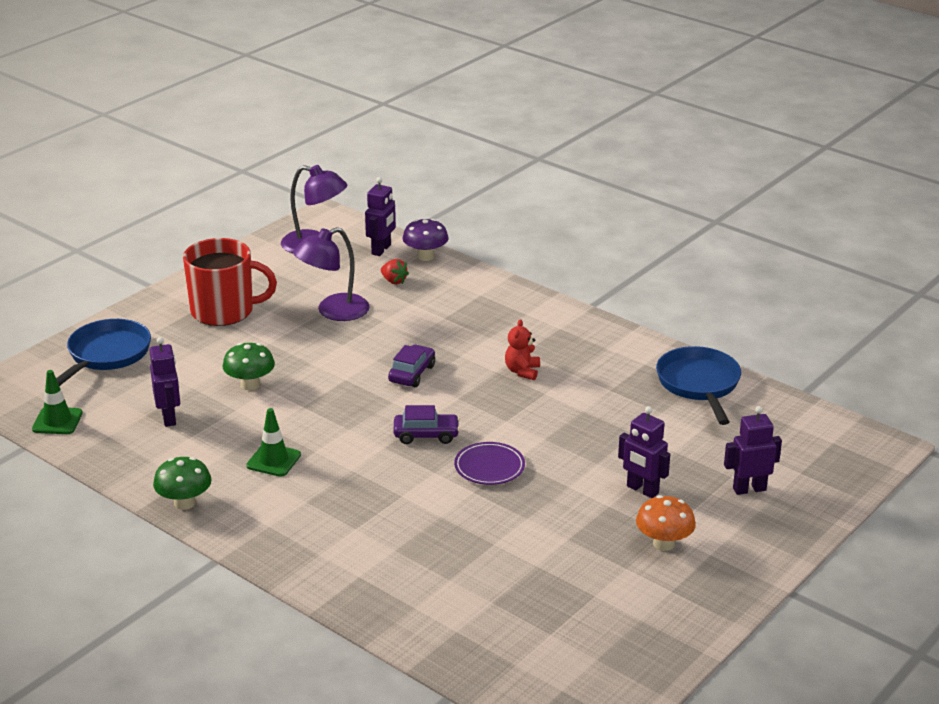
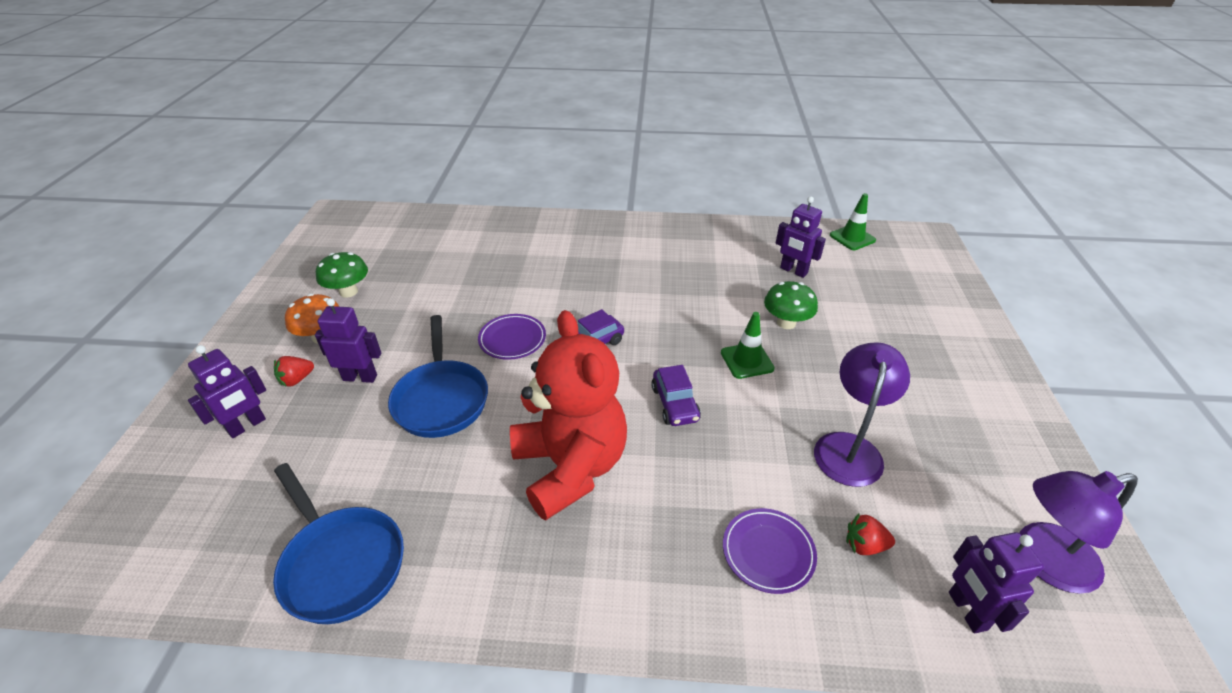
camera: 145 degrees right, 10 degrees up
(106, 355) = (925, 296): blue pan -> blue pan (441, 399)
(184, 503) = (691, 227): green mushroom -> green mushroom (348, 292)
(224, 311) = (935, 388): red mug -> none
(273, 460) = (678, 274): green traffic cone -> green traffic cone (747, 360)
(425, 256) = (900, 636): purple mushroom -> none
(448, 298) = (768, 552): none -> purple plate
(522, 371) = (570, 467): red teddy bear -> red teddy bear, size x2.50
(699, 511) = (297, 380): none -> red strawberry

